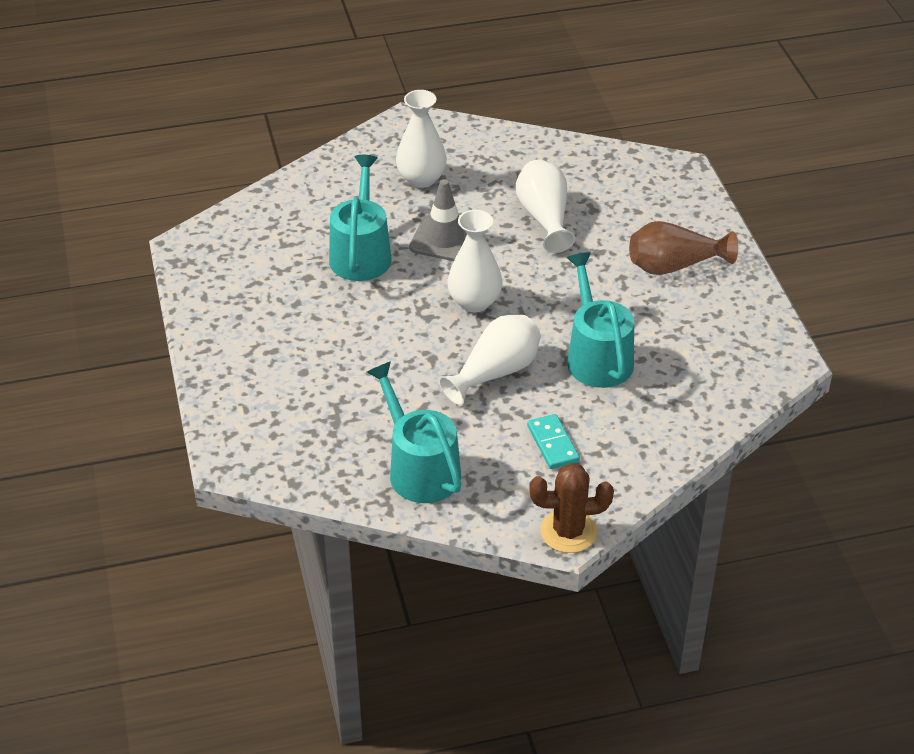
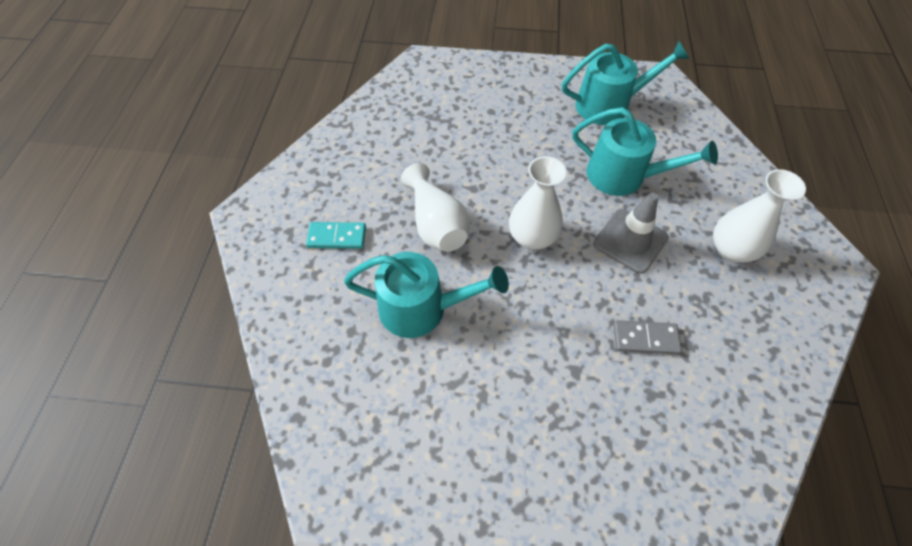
camera: 110 degrees right, 15 degrees up
(419, 469) = (359, 149): turquoise watering can -> turquoise watering can (608, 105)
(544, 218) = (645, 338): white vase -> grey domino
(568, 532) = (245, 216): brown cactus -> none
(674, 266) = (529, 442): brown vase -> none

